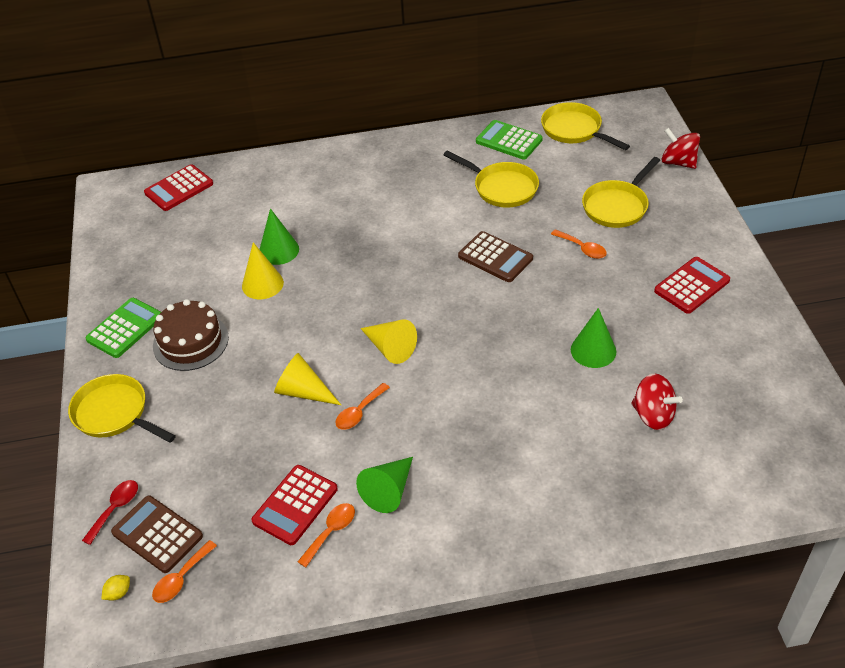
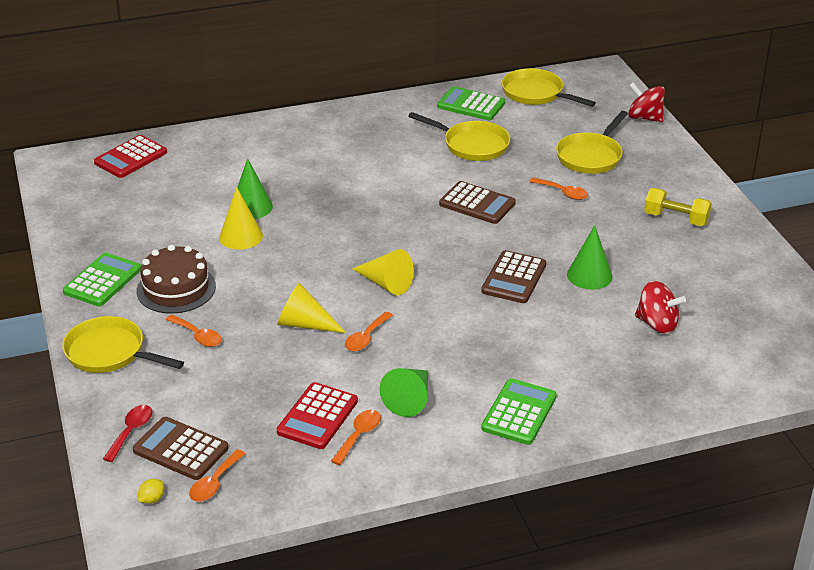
camera: 10 degrees left, 10 degrees down
(200, 399) = (198, 336): none -> orange spoon
(495, 516) = (519, 412): none -> green calculator
(516, 349) = (514, 278): none -> brown calculator
(692, 286) = (676, 219): red calculator -> yellow dumbbell

